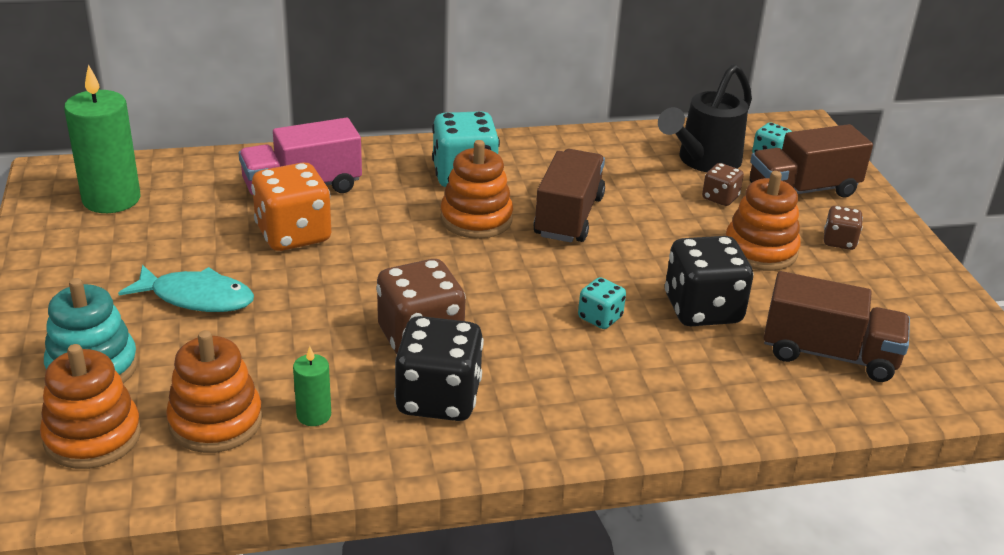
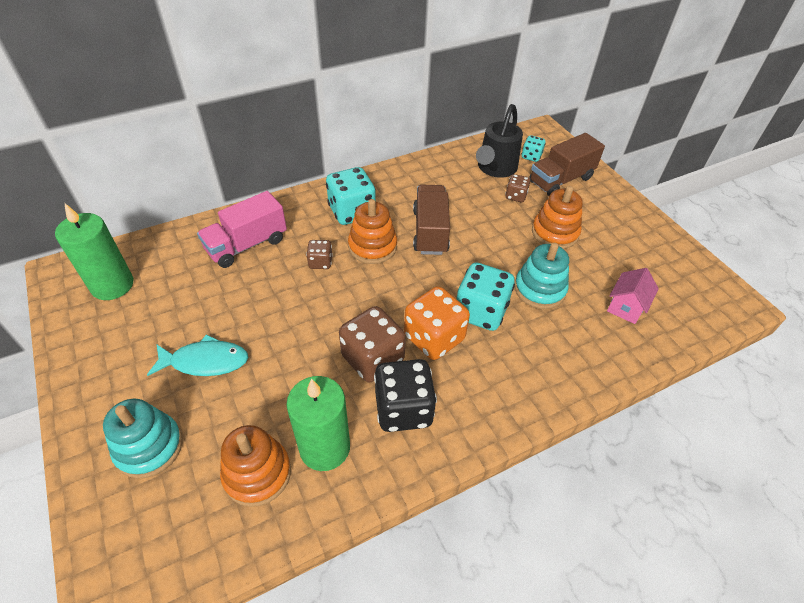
camera: 15 degrees left, 15 degrees up
(93, 436) = (171, 514): orange stacking toy -> none
(293, 235) = (255, 288): orange dice -> orange dice (434, 338)
(314, 415) = (325, 447): green candle -> green candle, size x2.07
(600, 318) = (480, 312): turquoise dice -> turquoise dice, size x1.93
(702, 310) = (539, 289): black dice -> turquoise stacking toy
(829, 354) = (625, 307): brown truck -> pink house
(839, 241) = (596, 215): brown dice -> brown dice (320, 262)

